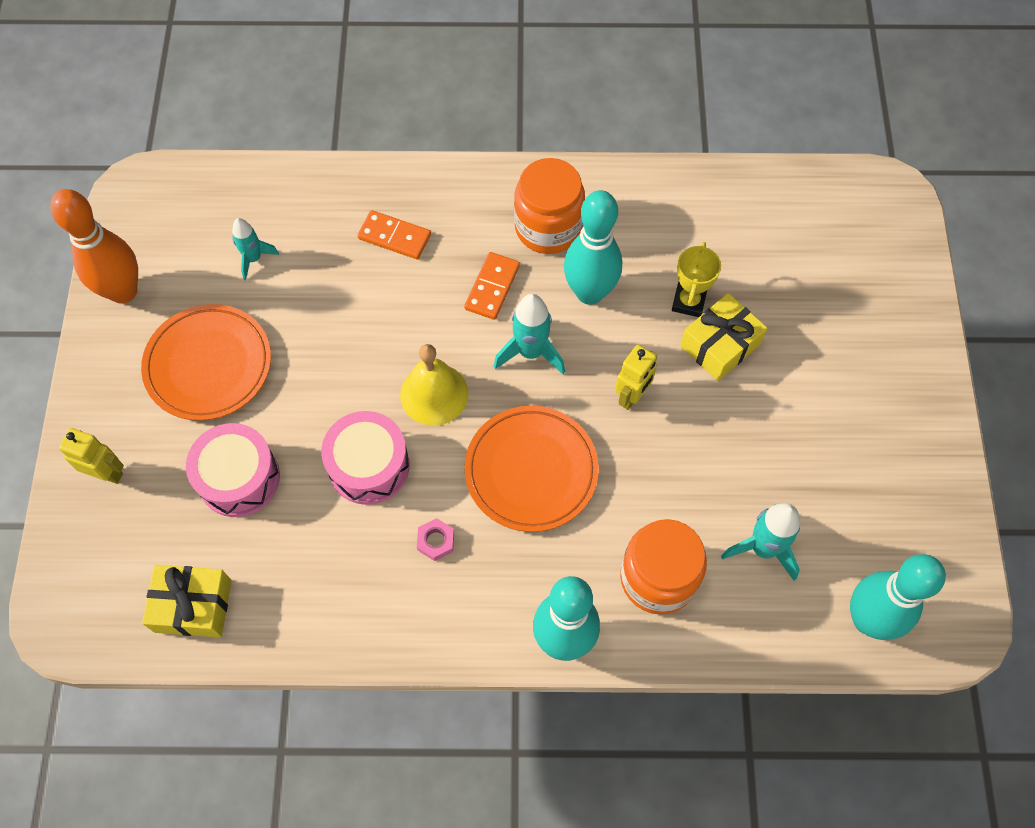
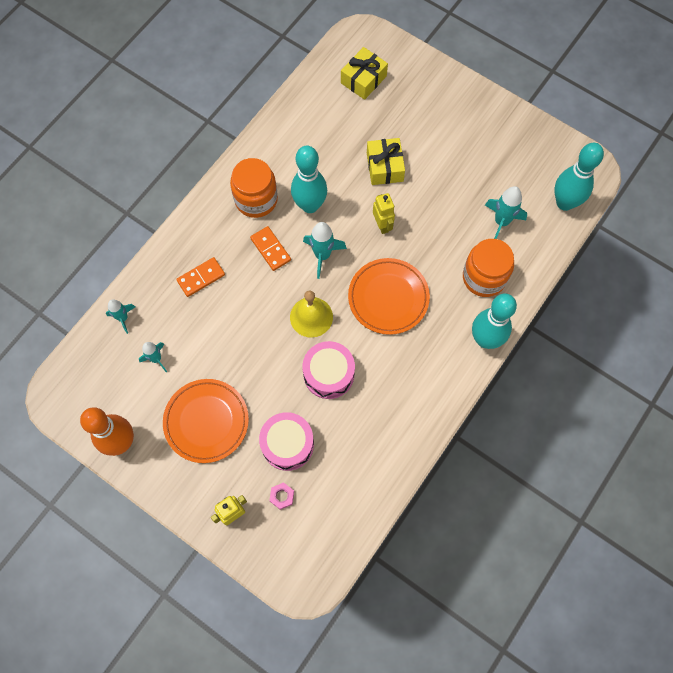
camera: 55 degrees left, 5 degrees up
(193, 606) = (345, 509): yellow gift -> yellow gift (363, 79)
(281, 191) = (123, 318): none -> turquoise rocket
(436, 541) = (394, 367): pink nut -> pink nut (282, 496)
(688, 302) = (350, 164): yellow trophy -> none

